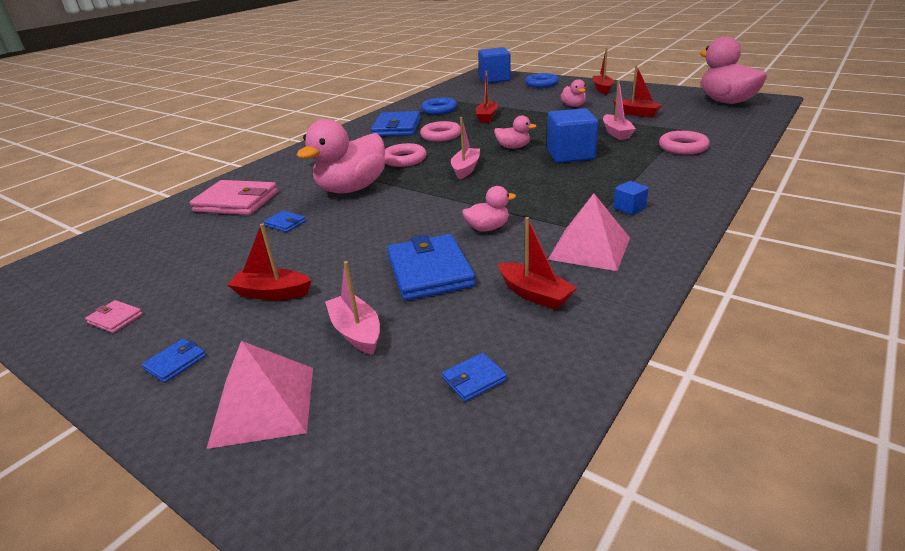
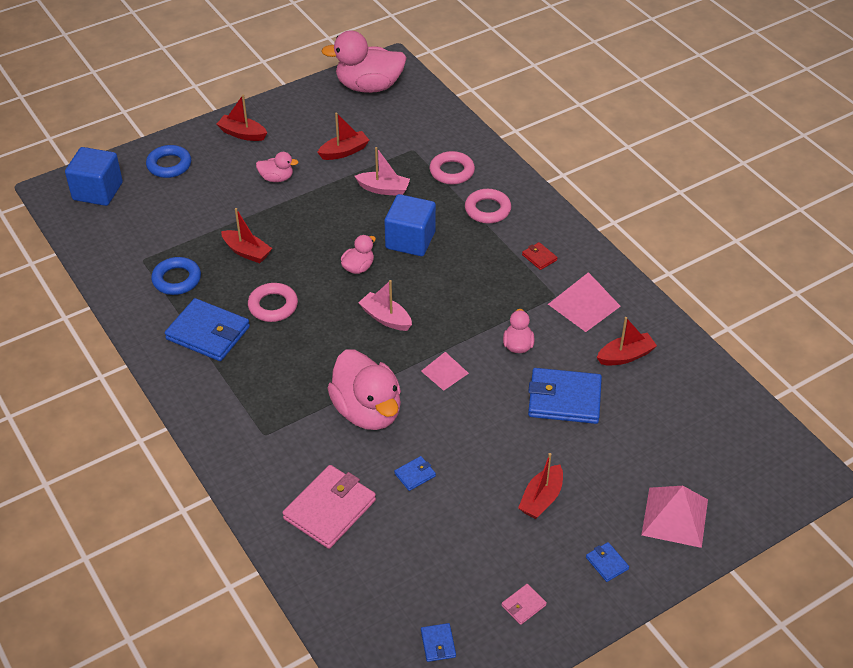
camera: 70 degrees left, 15 degrees up
(356, 332) = (621, 458): pink boat -> none
(404, 159) = (321, 354): pink ring -> pink ring (487, 209)
(421, 205) = (444, 372): none -> pink pyramid
(474, 379) = (696, 414): blue wallet -> blue wallet (438, 644)
(629, 208) = (539, 257): blue cube -> red wallet

